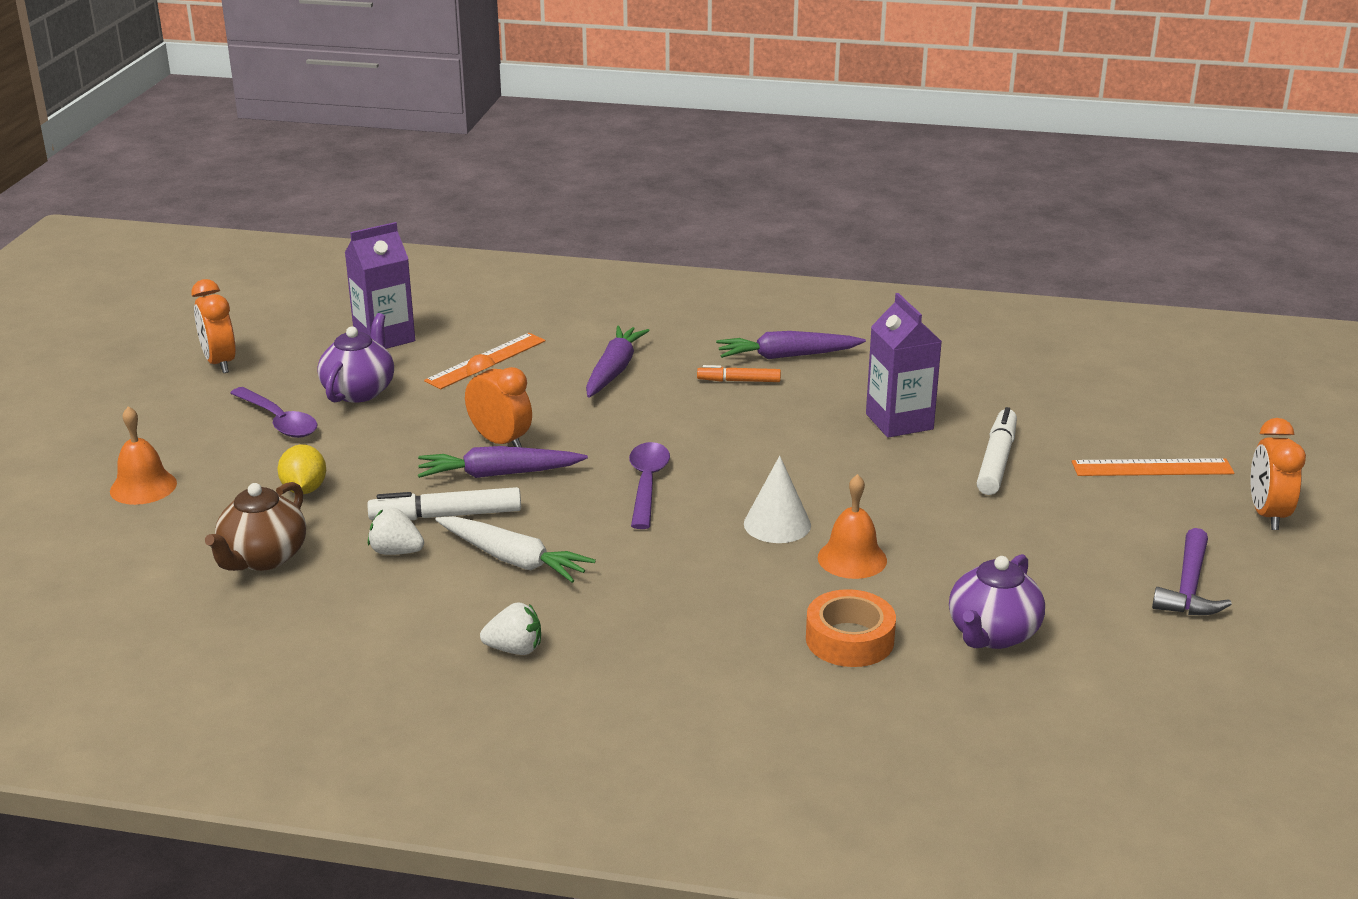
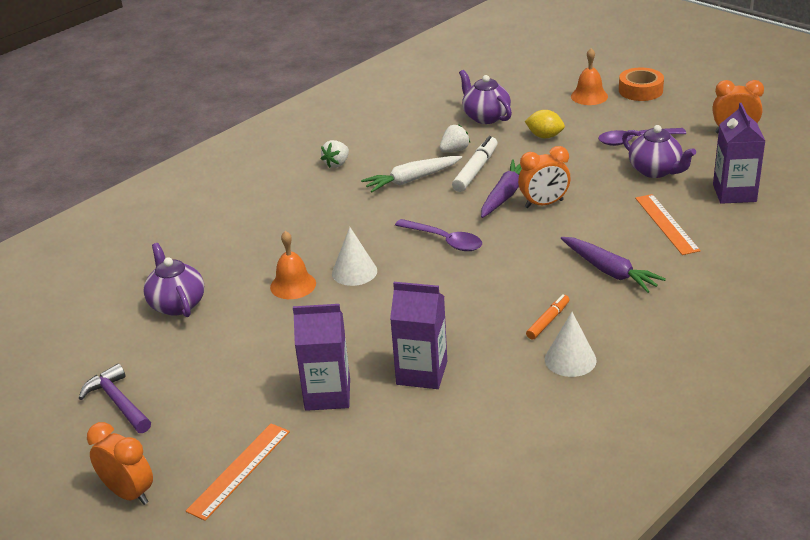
camera: 125 degrees right, 5 degrees up
(263, 558) = (485, 117): brown teapot -> purple teapot
(787, 356) = (570, 359): purple carrot -> white cone
(849, 639) = (230, 257): orange tape -> orange tape (640, 90)
(996, 461) = (327, 394): white marker -> purple carton

